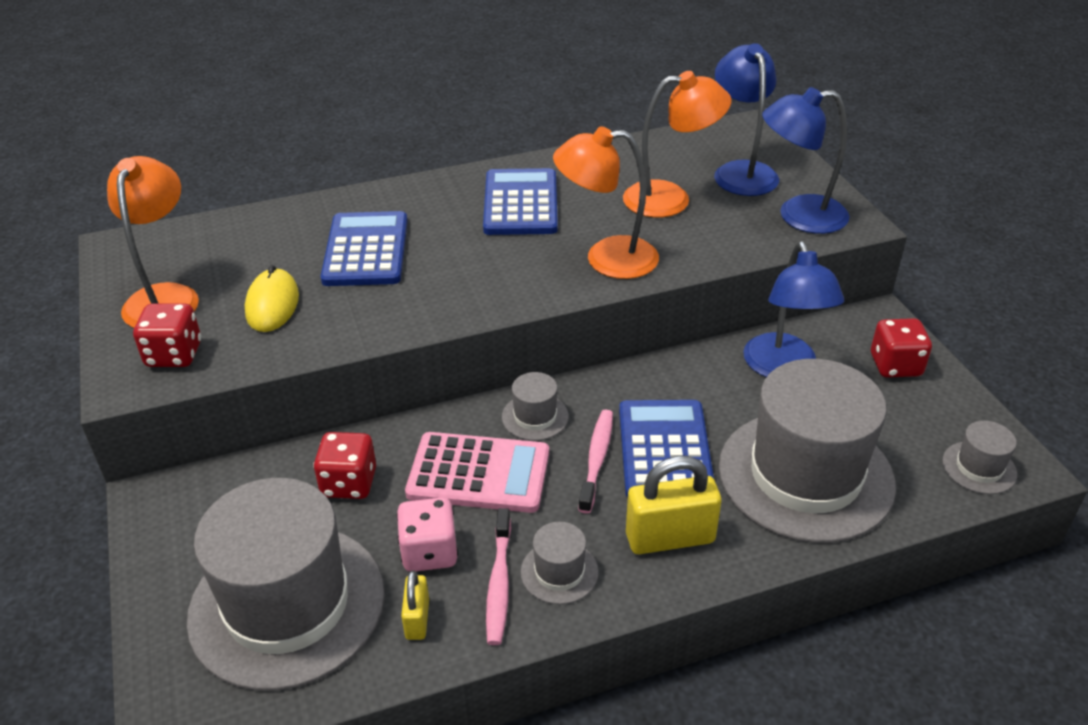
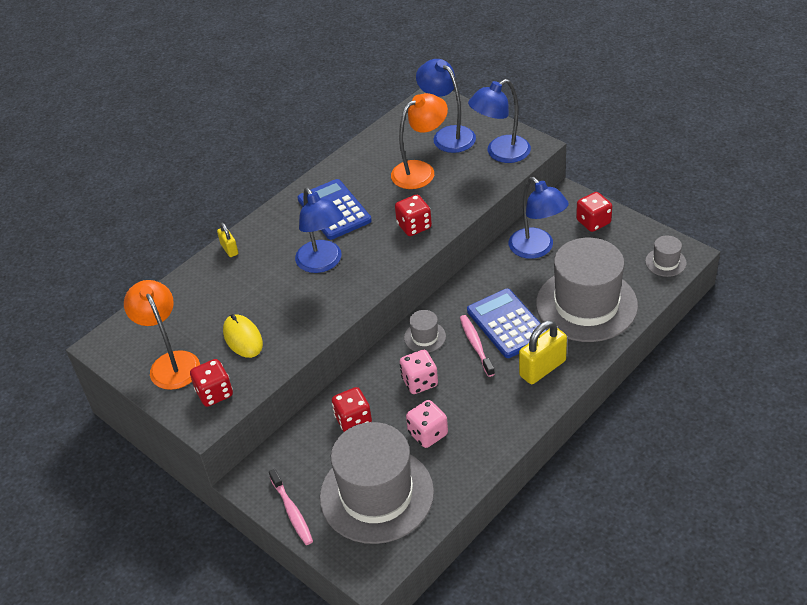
camera: 25 degrees left, 5 degrees up
(366, 250) = (267, 280): blue calculator -> none
(417, 619) = (449, 468): yellow padlock -> yellow padlock (229, 249)
(451, 257) = (323, 263): none -> blue lamp
(478, 473) = (419, 382): pink calculator -> pink dice
(499, 583) = (475, 431): pink toothbrush -> pink toothbrush (292, 512)
(559, 572) = (501, 411): grey hat -> none
(606, 259) = (414, 226): orange lamp -> red dice

